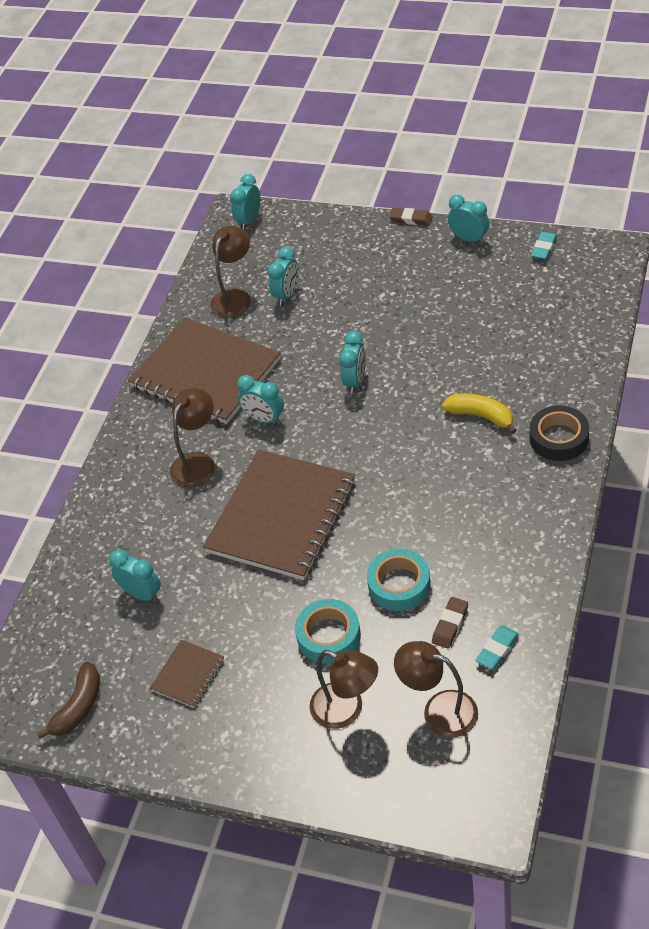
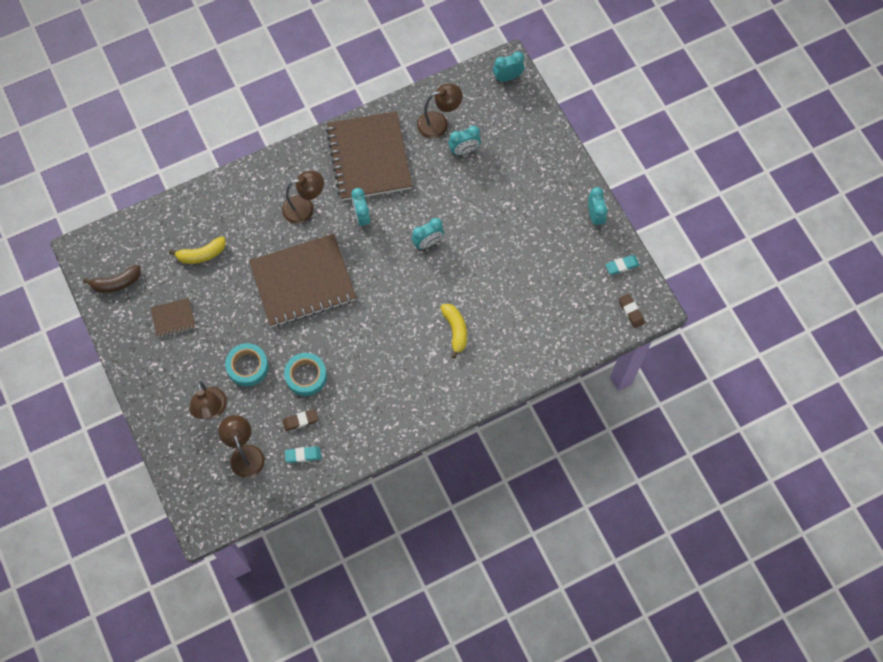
camera: 40 degrees right, 20 degrees up
(142, 594) = (201, 254): turquoise clock -> yellow banana
(411, 219) = (585, 169): brown eraser -> brown eraser (631, 311)
(559, 438) = (472, 384): black tape -> none

